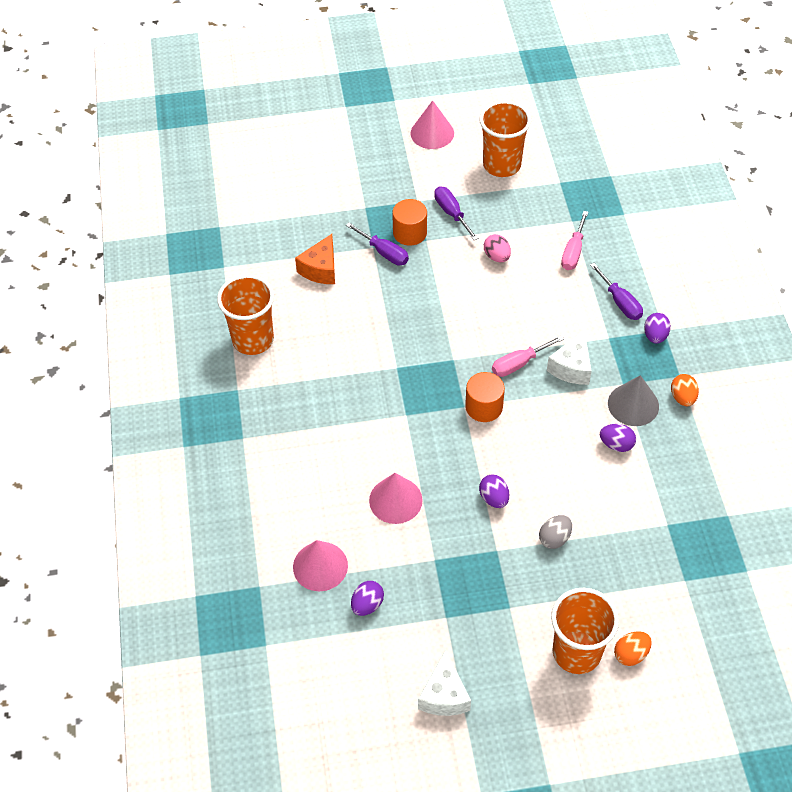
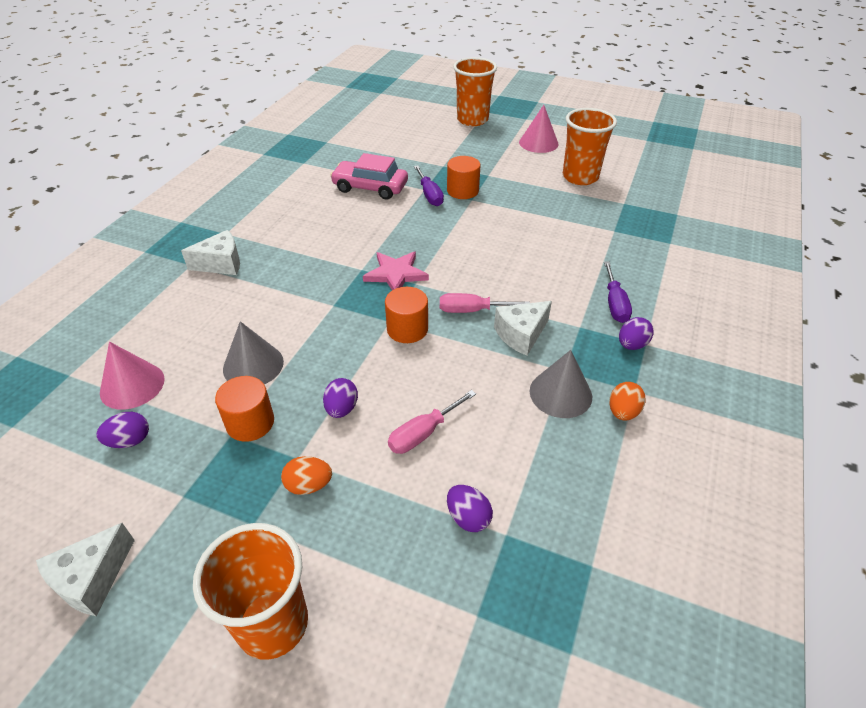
camera: 30 degrees right, 10 degrees down
(253, 340) = (273, 209): orange cup -> orange cup (472, 120)
(270, 423) = (221, 264): none -> white cheese
(320, 269) = (370, 187): orange cheese -> pink car
(395, 500) = (253, 365): pink cone -> grey cone
(430, 358) = (396, 274): none -> pink star
(439, 544) = (250, 423): none -> orange cylinder
(451, 213) = (509, 191): purple screwdriver -> none
(497, 256) = (522, 230): pink egg -> none
(554, 538) = (365, 479): grey egg -> none
(573, 252) = (597, 251): pink screwdriver -> pink screwdriver (423, 433)
(616, 444) = (512, 421): purple egg -> purple egg (468, 518)
(630, 654) = (332, 670): orange egg -> orange egg (309, 485)

